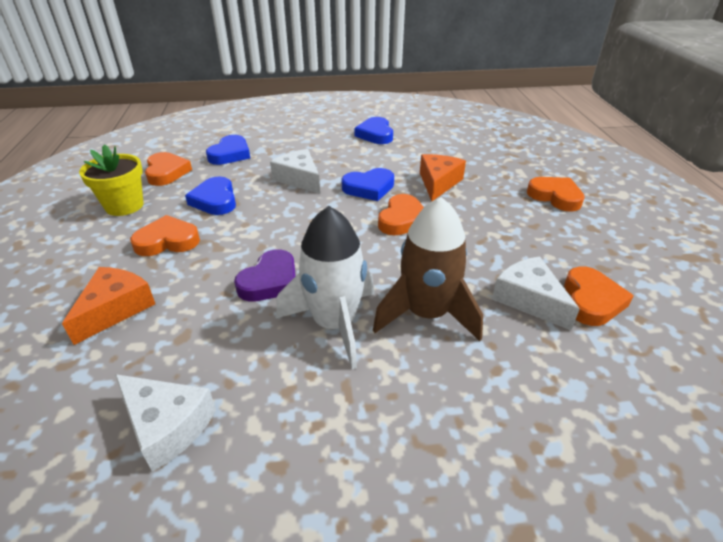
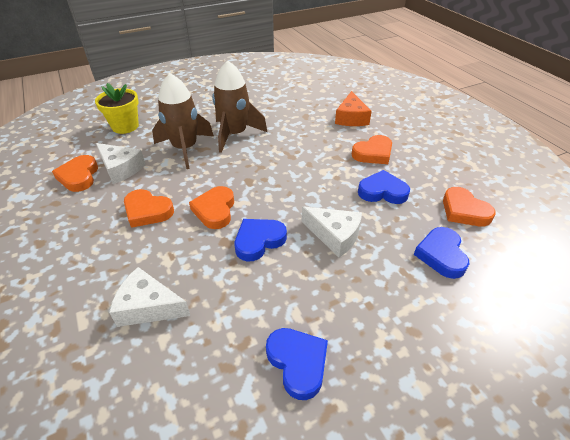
camera: 160 degrees right, 5 degrees up
(124, 206) = (441, 170): yellow flower pot -> yellow flower pot (125, 126)
(167, 425) = (281, 94): white cheese -> white cheese (148, 306)
(215, 200) = (382, 191): blue heart -> blue heart turned 45 degrees counterclockwise
(270, 281) = (284, 145): purple heart -> none
(334, 324) = (234, 134): white rocket -> brown rocket
(438, 183) = (187, 268): orange cheese -> none
(555, 197) = (56, 280): orange heart -> orange heart (147, 211)

